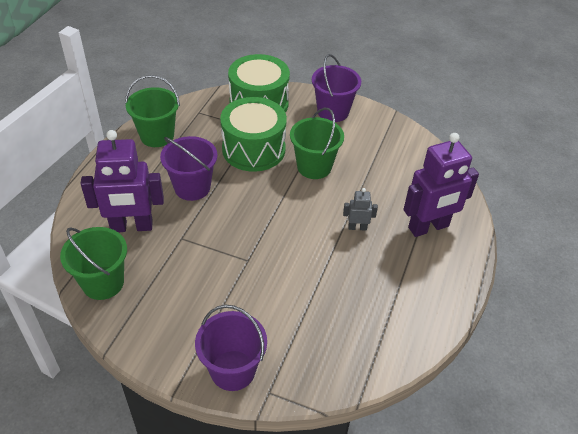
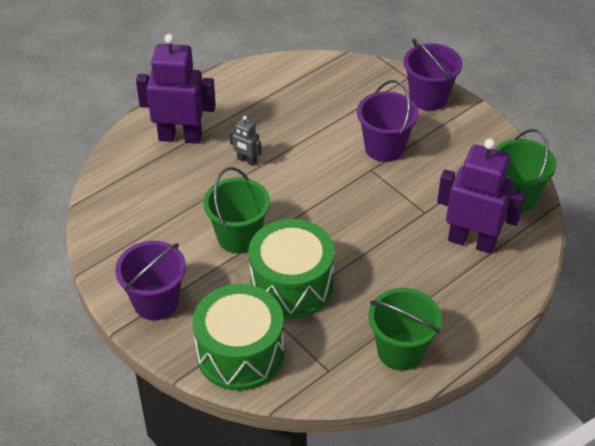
camera: 150 degrees left, 0 degrees up
(192, 187) = (388, 262): purple bucket -> purple bucket (384, 148)

